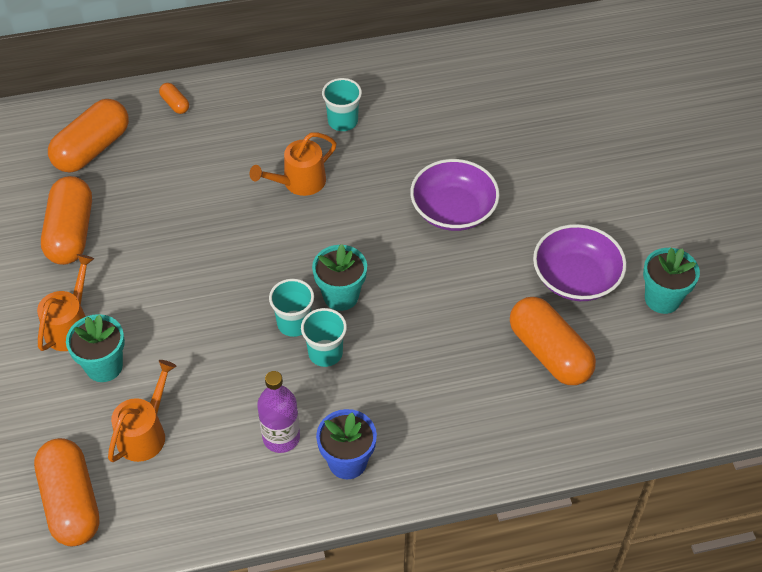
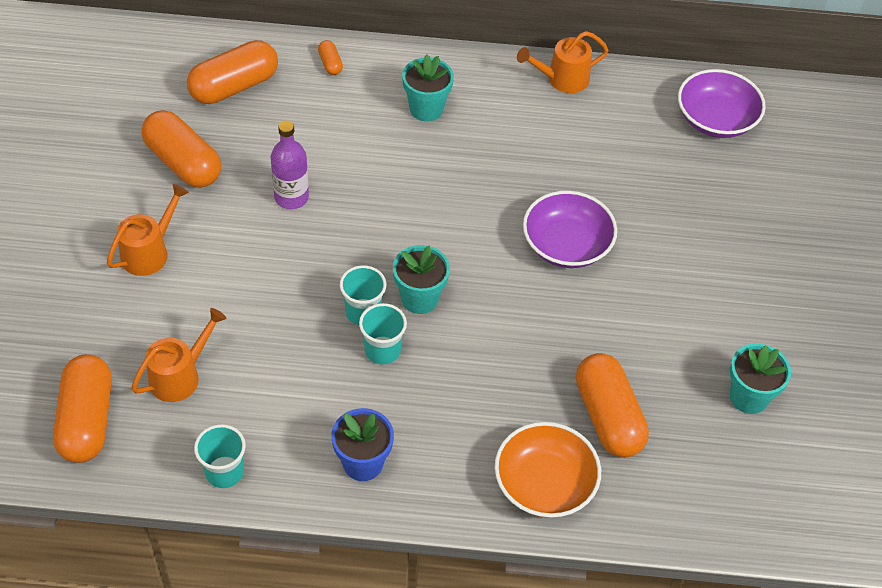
camera: 15 degrees right, 0 degrees up
(71, 233) = (183, 163): orange capsule -> orange capsule turned 60 degrees counterclockwise
(104, 366) = (166, 300): turquoise flower pot -> turquoise flower pot (426, 109)
(281, 437) = (307, 419): purple bottle -> purple bottle (291, 197)
(299, 182) = (422, 174): orange watering can -> orange watering can (562, 79)
(342, 121) = (489, 125): turquoise cup -> turquoise cup (224, 472)
(517, 430) = (544, 484): none -> orange bowl
(576, 278) = (666, 349): purple bowl -> purple bowl (716, 119)

